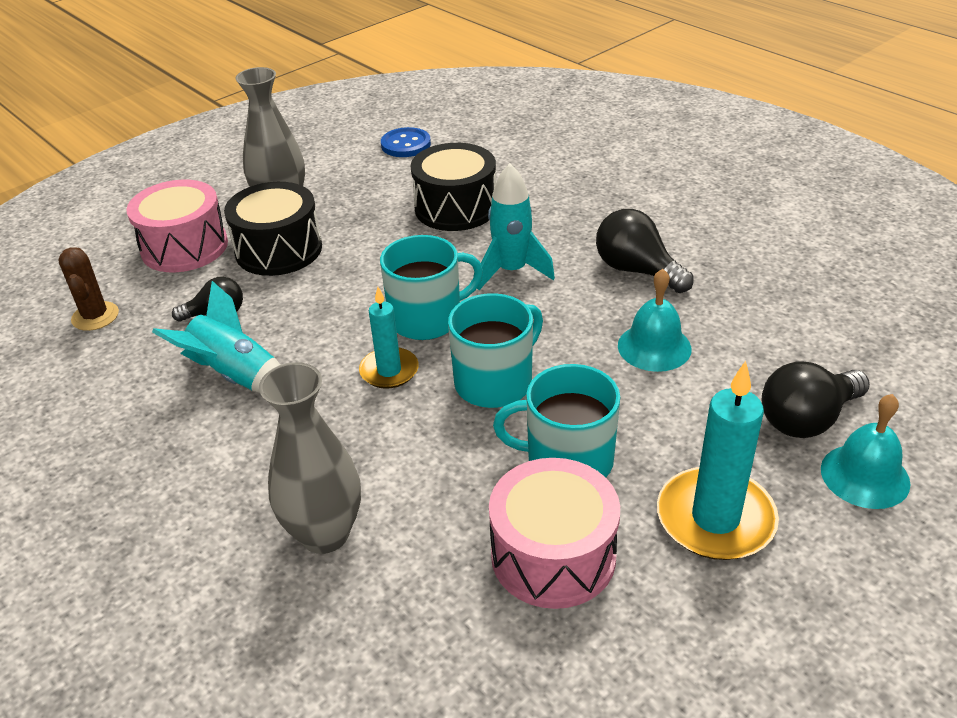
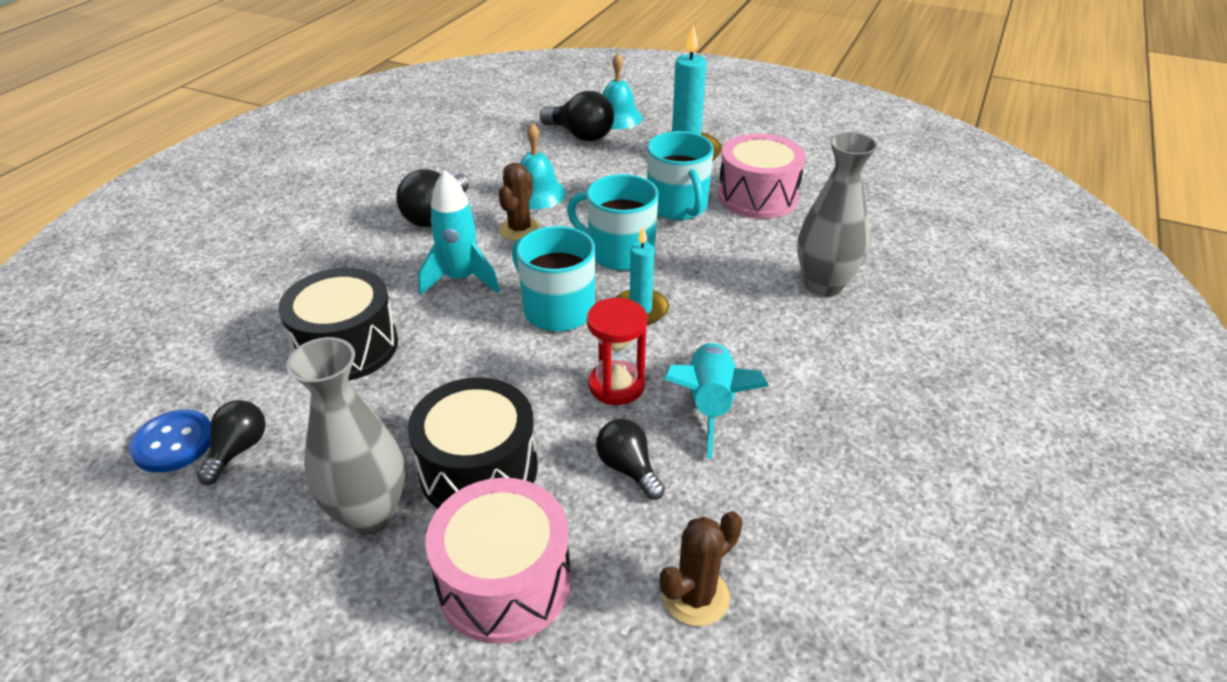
camera: 115 degrees left, 0 degrees up
(302, 330) = (616, 385): none -> red hourglass
(379, 165) = (238, 450): none -> black light bulb
(580, 320) = (520, 229): none -> brown cactus

